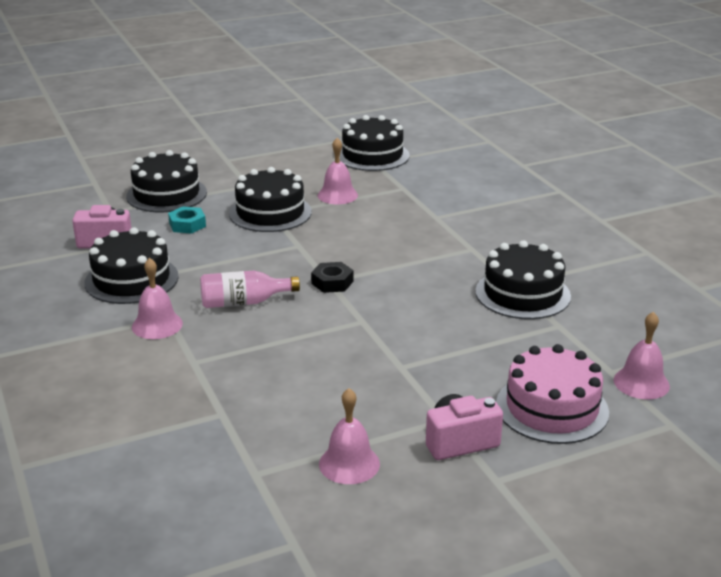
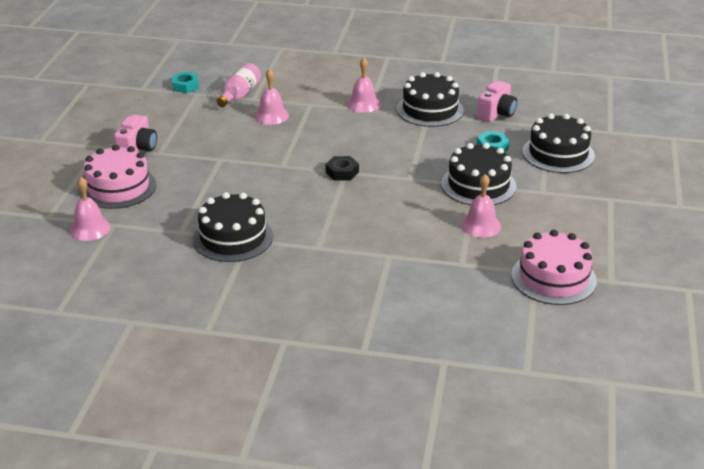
camera: 125 degrees right, 5 degrees up
(243, 499) = (185, 86): none -> turquoise nut
(244, 302) = (355, 135): pink bottle -> pink bottle (240, 95)
(349, 463) = (169, 116): pink bell -> pink bell (271, 116)
(372, 155) = (553, 278): black cake -> pink cake

